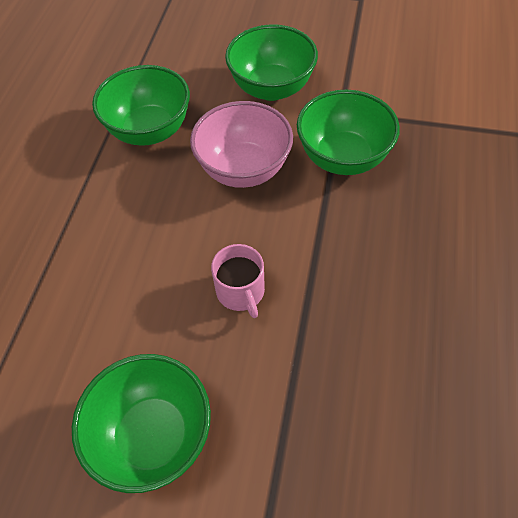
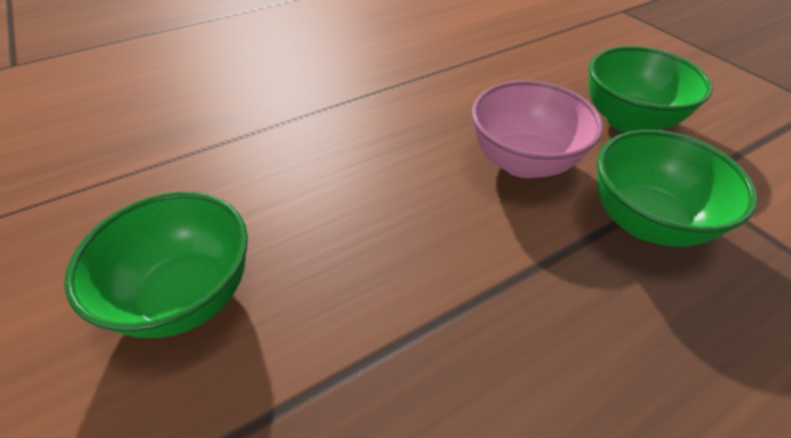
camera: 45 degrees right, 10 degrees down
(150, 131) = (475, 87): green bowl -> none
(240, 291) = (399, 251): pink mug -> none

